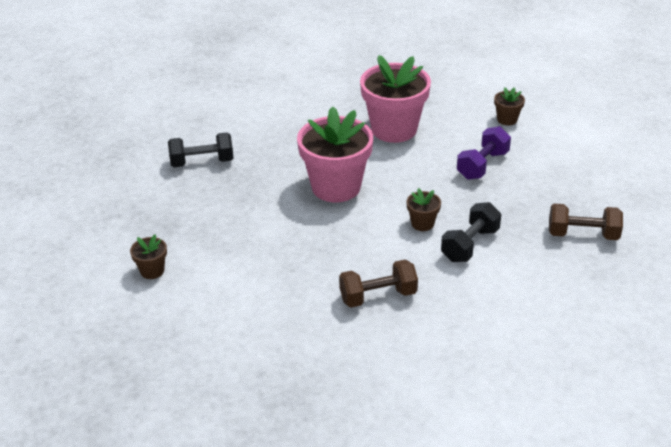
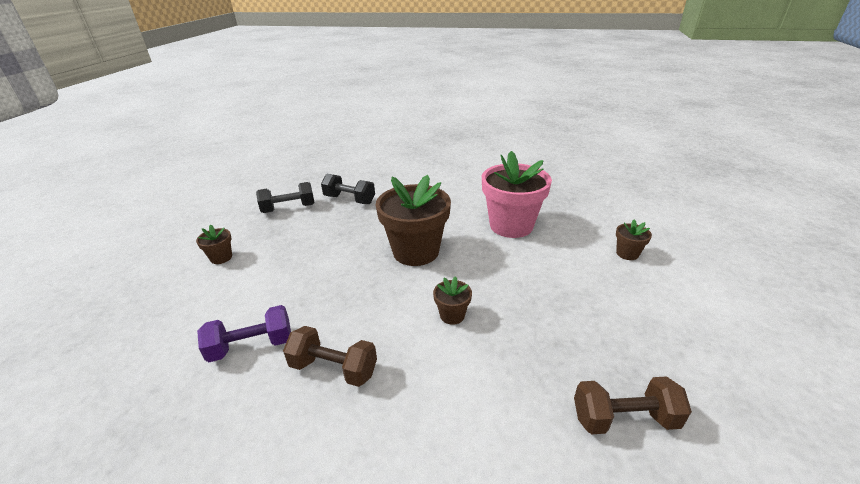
camera: 35 degrees right, 5 degrees down
(336, 187) = (416, 251): pink flower pot -> brown flower pot
(470, 245) = (476, 361): black dumbbell -> black dumbbell (289, 208)
(482, 165) = (565, 285): purple dumbbell -> purple dumbbell (251, 346)
(582, 234) = (624, 419): brown dumbbell -> brown dumbbell turned 45 degrees counterclockwise

